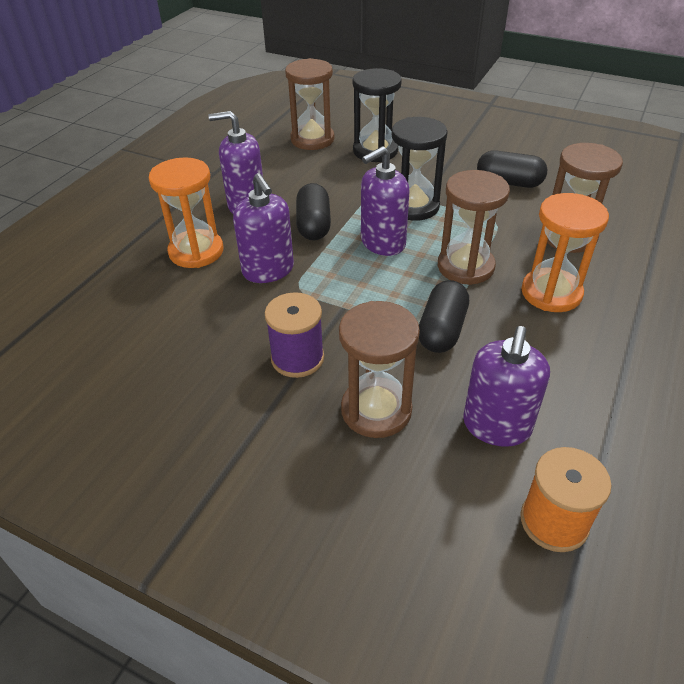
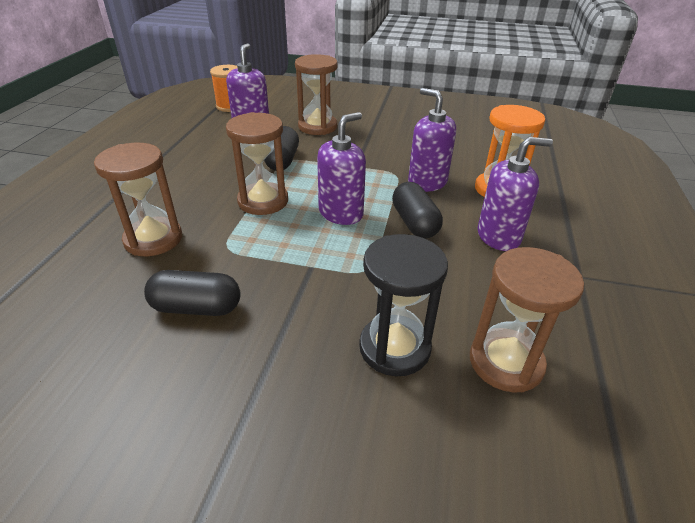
camera: 165 degrees right, 5 degrees down
(297, 358) = (372, 140): purple spool -> none
(414, 206) = (318, 256): black hourglass -> none
(551, 293) = (194, 189): orange hourglass -> none

